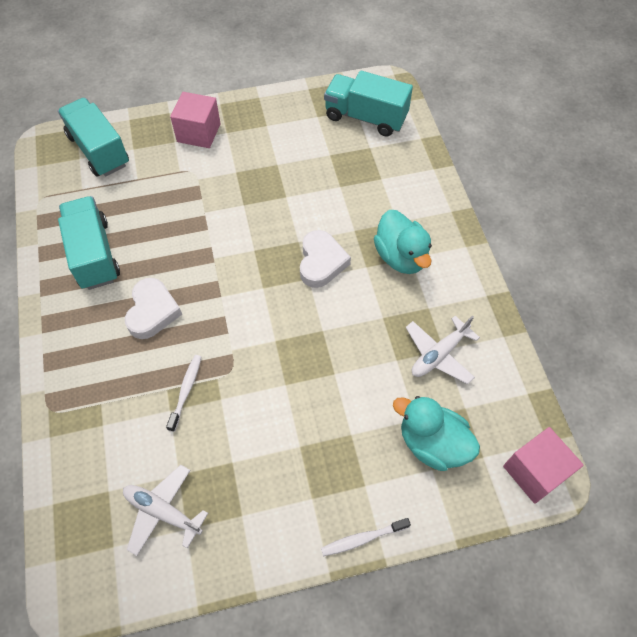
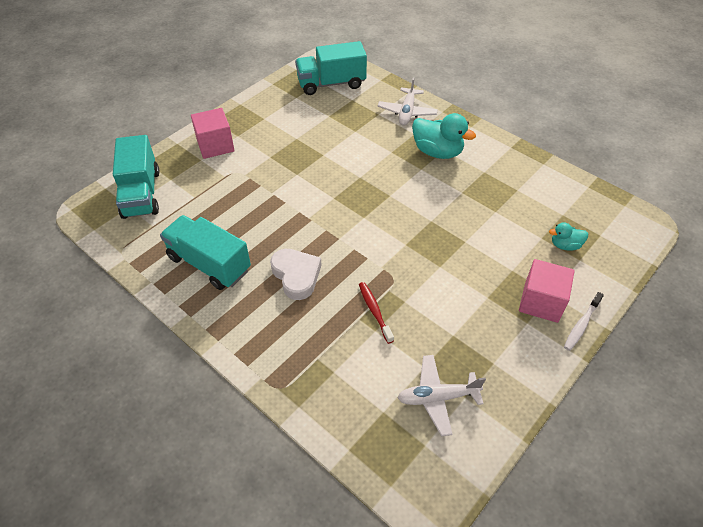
camera: 35 degrees left, 10 degrees down
(99, 150) = (141, 193): turquoise truck -> turquoise truck turned 120 degrees counterclockwise
(186, 391) = (374, 311): white toothbrush -> red toothbrush
(321, 262) = (388, 181): white heart -> none
(432, 443) = (565, 245): turquoise duck -> turquoise duck, size x0.54
(439, 354) = (517, 194): white plane -> white plane (407, 112)
(535, 472) = (635, 225): pink cube -> pink cube (541, 302)

